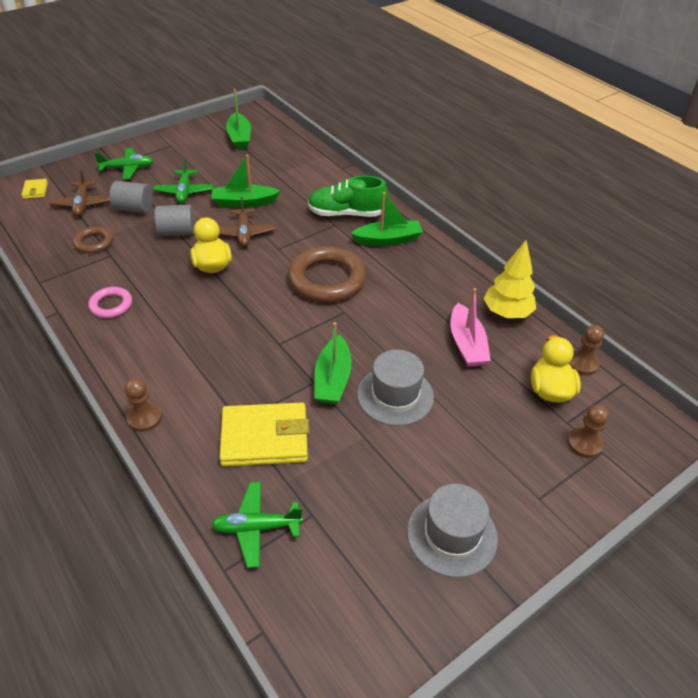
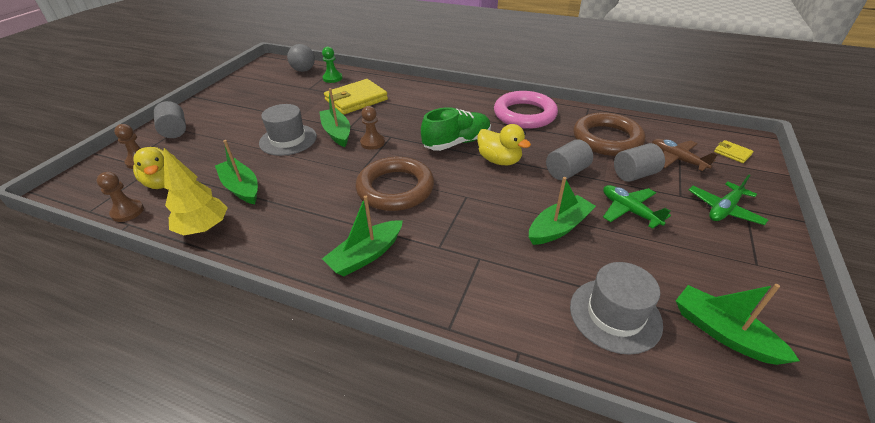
camera: 150 degrees right, 5 degrees down
(94, 243) = (607, 139): brown ring -> brown ring, size x1.94
(111, 305) = (524, 114): pink ring -> pink ring, size x1.94
(144, 418) = (427, 86): brown pawn -> brown pawn (372, 142)
(244, 233) = (513, 196): brown plane -> none
(256, 527) = (332, 78): green plane -> green pawn
(287, 595) = (303, 70): none -> grey ball
(346, 214) = (439, 268): green shoe -> green shoe (457, 143)
(452, 535) = (231, 103): grey hat -> grey hat (615, 315)
(467, 344) = (241, 188): pink boat -> green boat
(544, 495) = (175, 131): none -> grey cylinder

